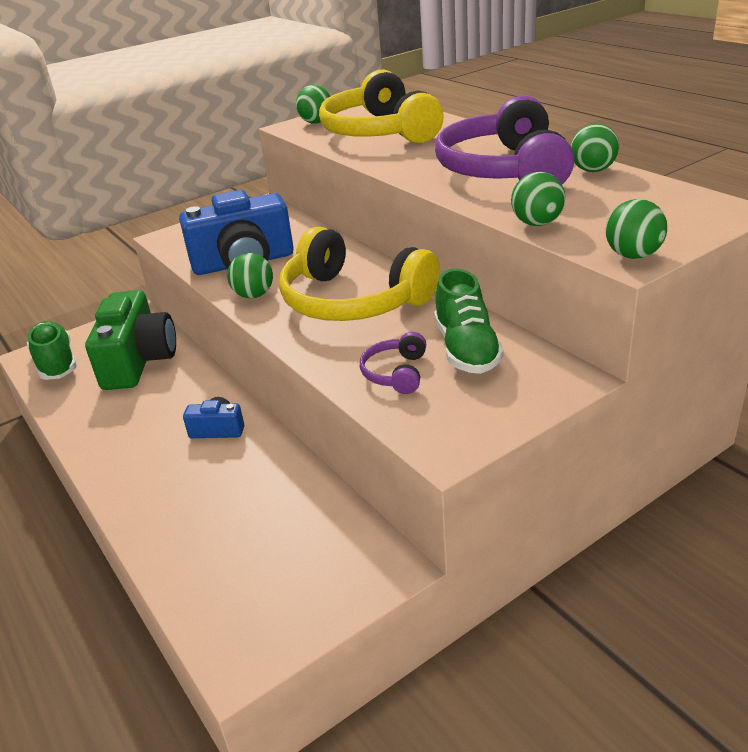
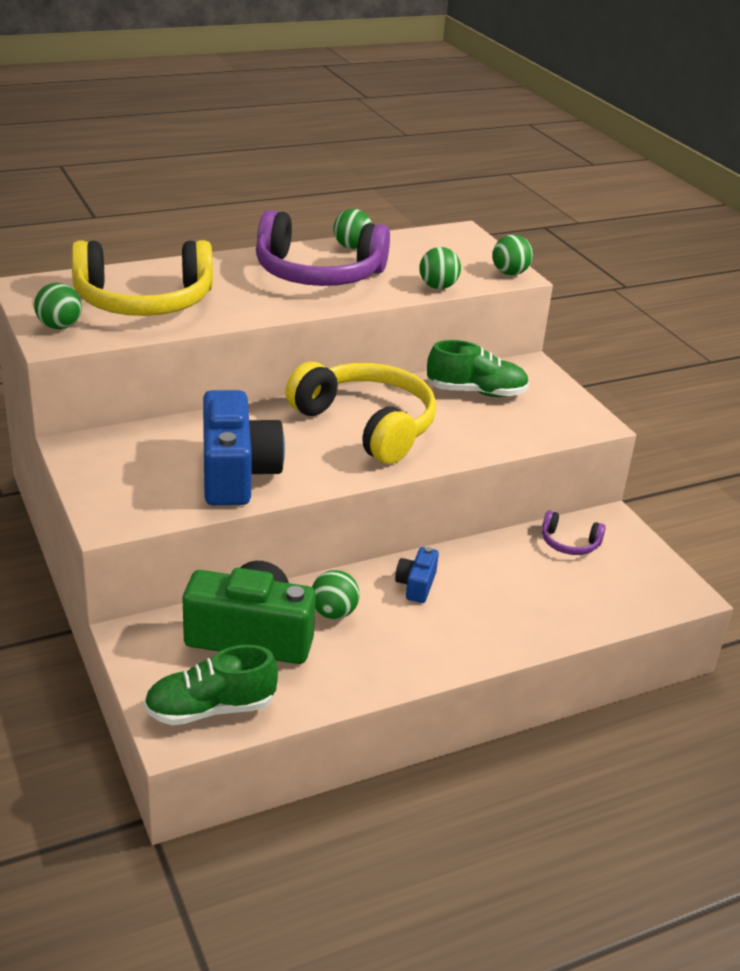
camera: 85 degrees left, 0 degrees up
(254, 295) = (319, 474): green ball -> green ball (333, 613)
(353, 301) = (367, 425): yellow headphones -> yellow headphones turned 90 degrees counterclockwise
(396, 373) = (496, 425): purple headphones -> purple headphones (569, 543)

